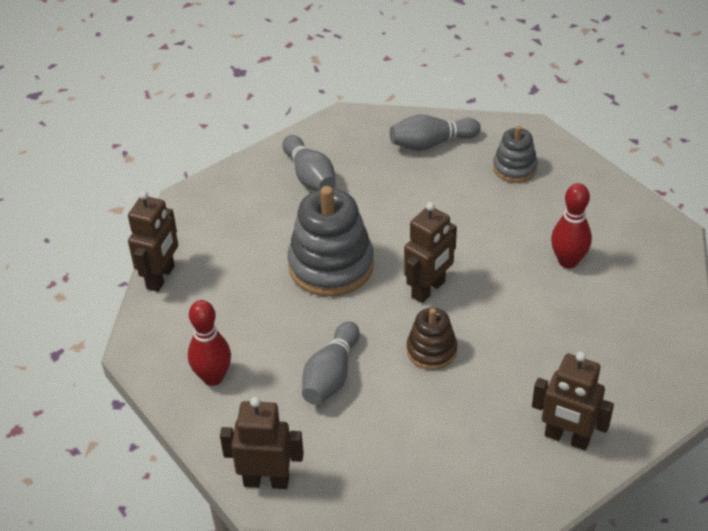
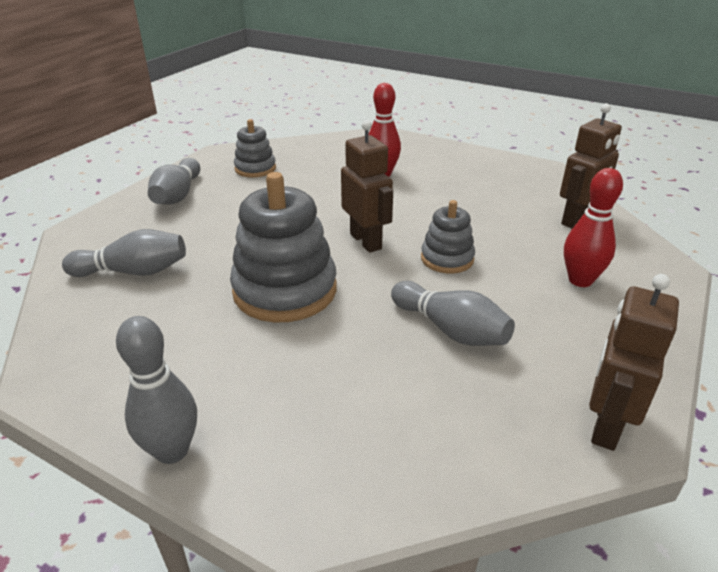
camera: 70 degrees left, 10 degrees down
(161, 277) = (172, 450): brown robot -> grey bowling pin
(213, 377) = (406, 437): red bowling pin -> red bowling pin (580, 280)
(431, 351) = (447, 259): brown stacking toy -> grey stacking toy

